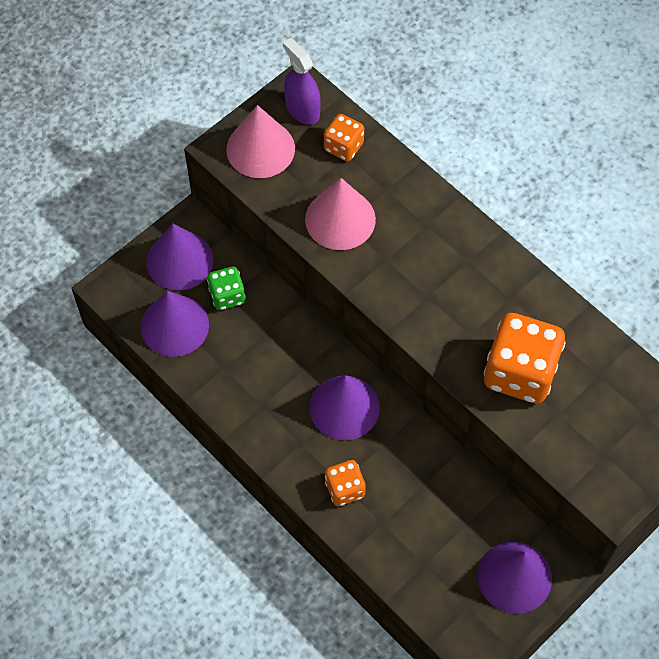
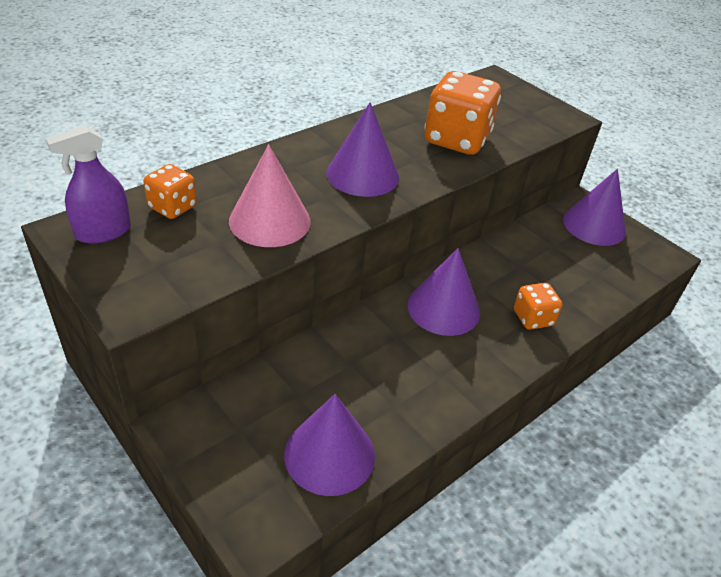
camera: 90 degrees left, 20 degrees down
(180, 260) = (232, 441): purple cone -> purple cone (362, 174)
(227, 296) = (295, 394): green dice -> none
(260, 149) = (145, 272): pink cone -> none

